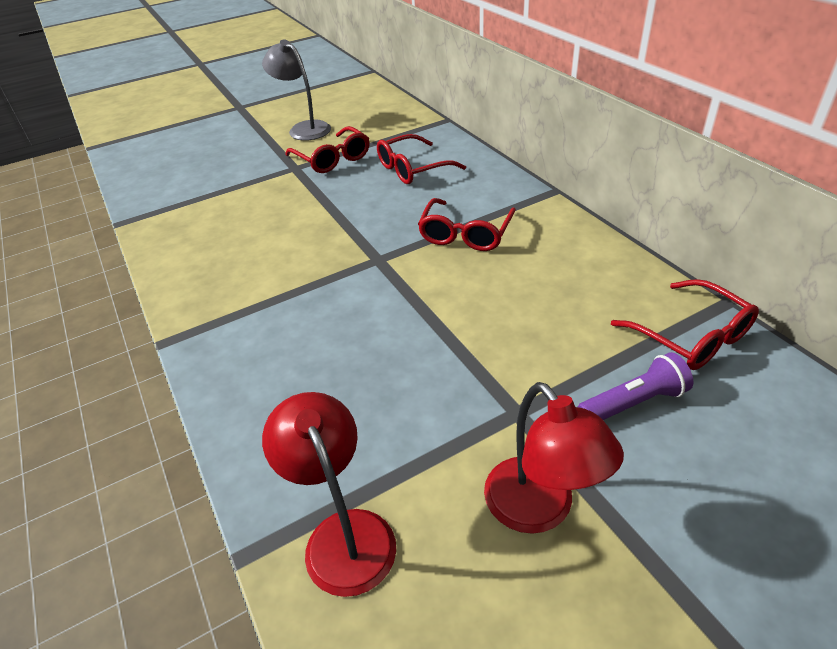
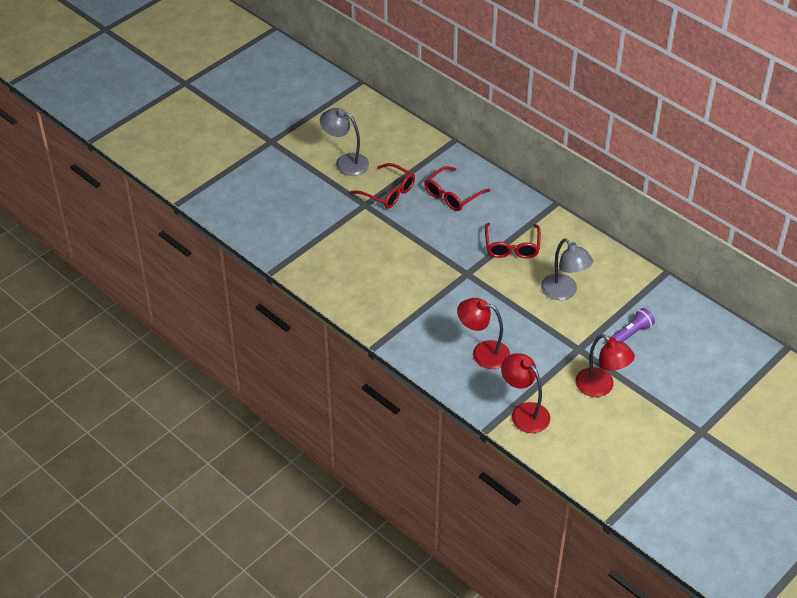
camera: 20 degrees left, 5 degrees up
(331, 386) = (483, 353): none -> red lamp
(524, 307) = (564, 292): none -> grey lamp
(691, 336) = (651, 295): red glasses -> none

